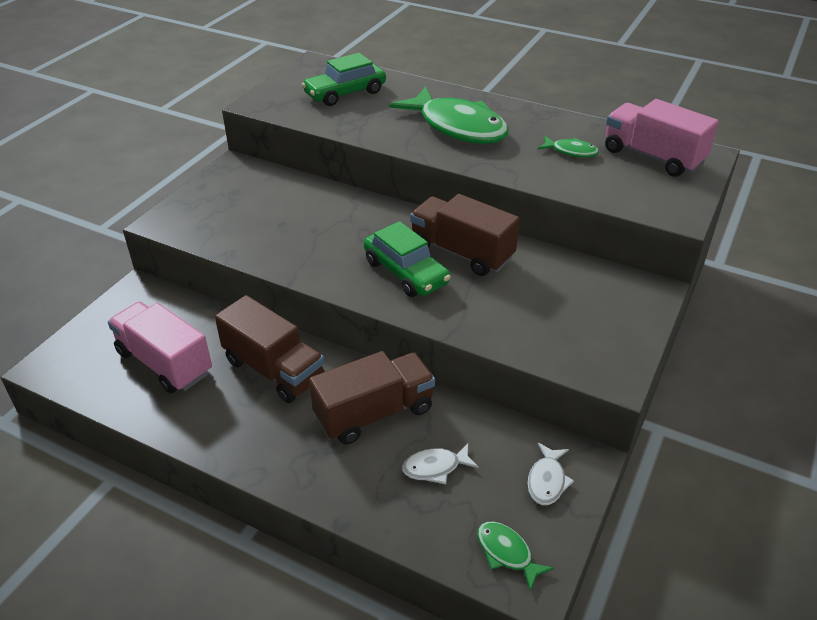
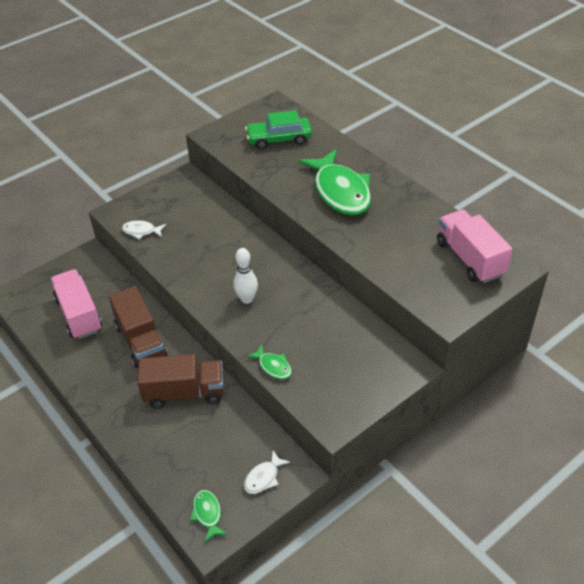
camera: 25 degrees right, 5 degrees up
(406, 272) = (247, 299): green car -> white bowling pin
(435, 467) = (199, 443): white fish -> white fish (141, 231)
(461, 252) = (295, 294): brown truck -> none
(571, 151) = (409, 237): green fish -> green fish (273, 366)

